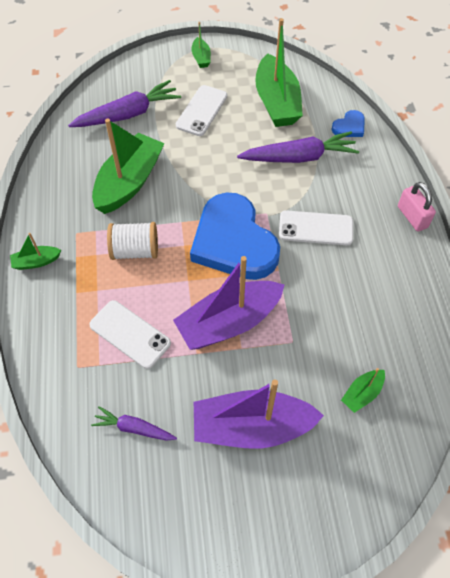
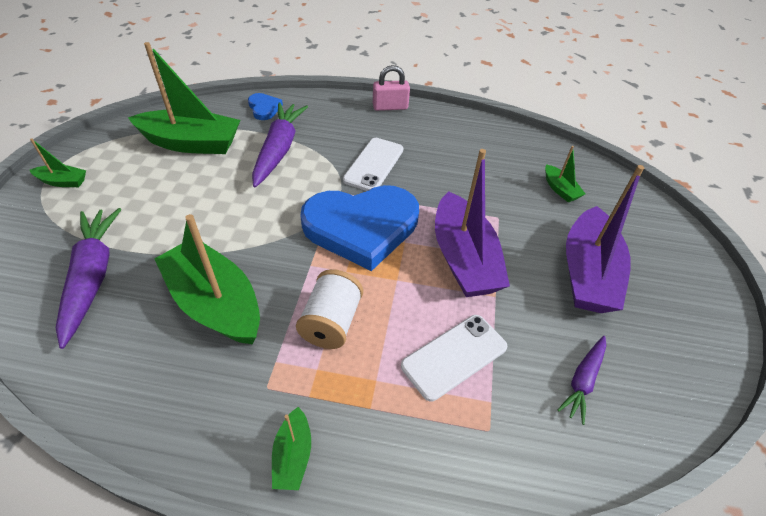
camera: 75 degrees left, 10 degrees down
(202, 111) = (151, 203): white phone -> none

